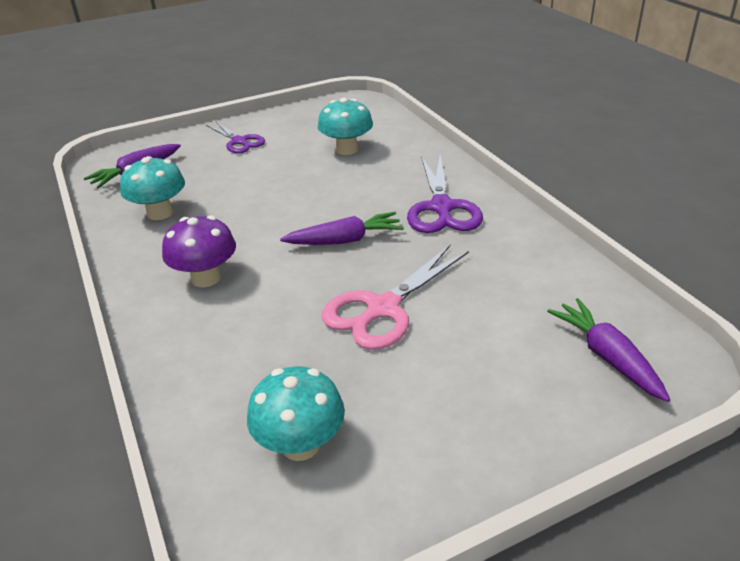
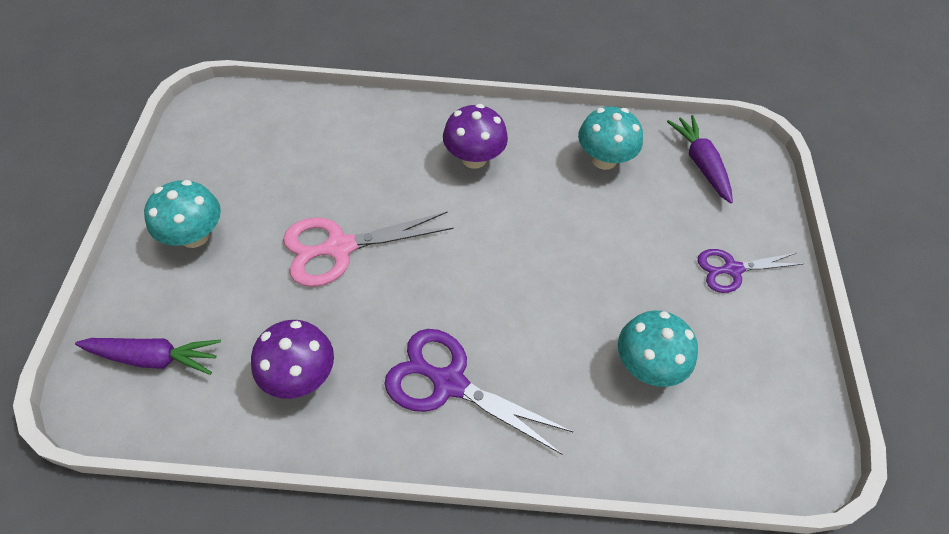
camera: 115 degrees right, 20 degrees up
(300, 445) = (261, 146): turquoise mushroom -> turquoise mushroom (194, 236)
(345, 240) = (454, 269): purple carrot -> none
(383, 308) = (340, 247): pink scissors -> pink scissors turned 90 degrees counterclockwise
(517, 270) = (300, 376): none -> purple mushroom

